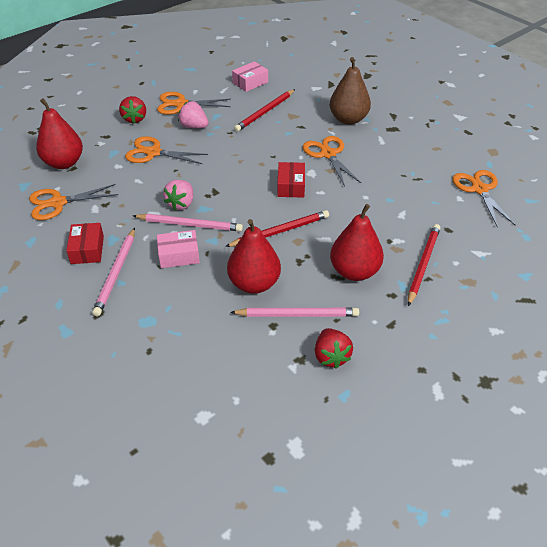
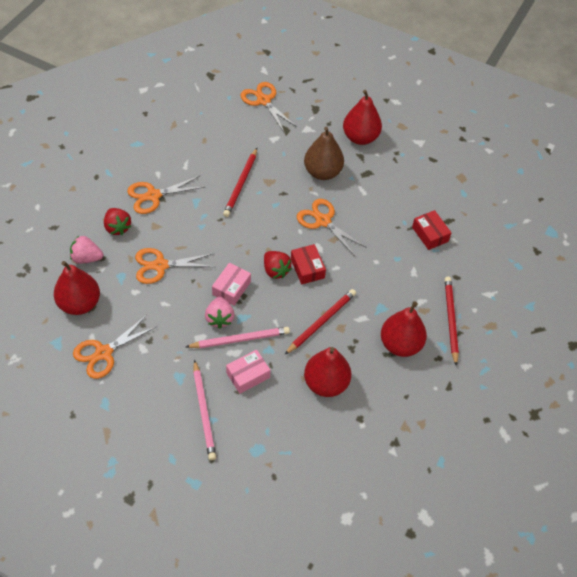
camera: 25 degrees left, 10 degrees up
(87, 249) = (163, 395): red box -> red box (430, 234)
(194, 126) = (182, 221): pink strawberry -> pink strawberry (86, 258)
(250, 82) = (207, 148): pink box -> pink box (231, 288)
(297, 314) = (374, 402): pink pencil -> none
(331, 356) = (417, 431): red strawberry -> red strawberry (275, 270)
(400, 102) = (360, 137): none -> red pear
(479, 189) = (465, 225): orange scissors -> orange scissors (263, 101)

